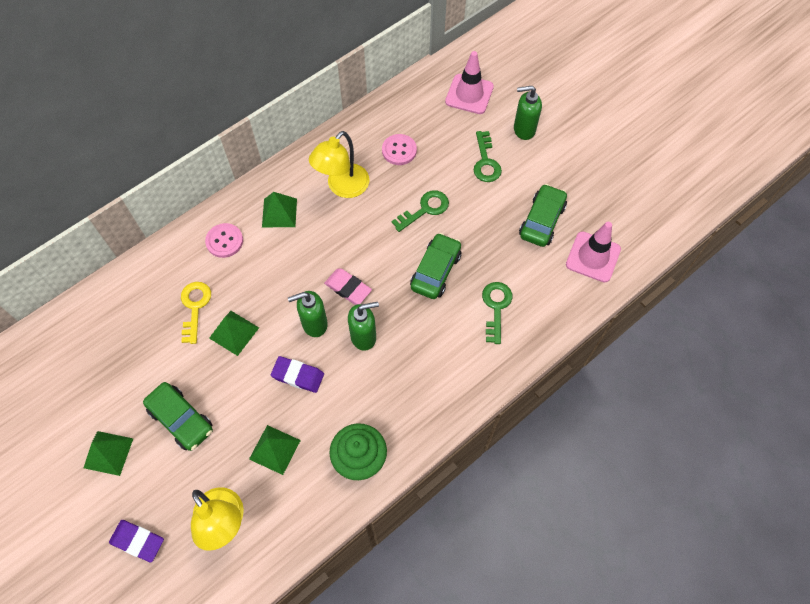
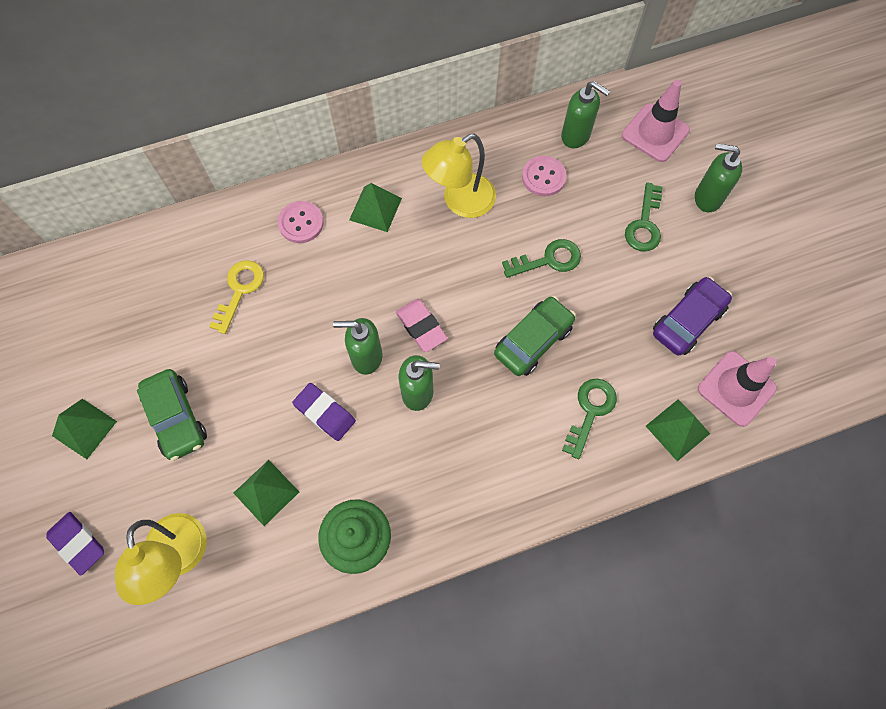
camera: 20 degrees right, 5 degrees up
(234, 332) = (272, 336): green pyramid -> green pyramid (677, 429)
(412, 113) = (576, 136): none -> green soap dispenser
(542, 221) = (687, 321): green car -> purple car

